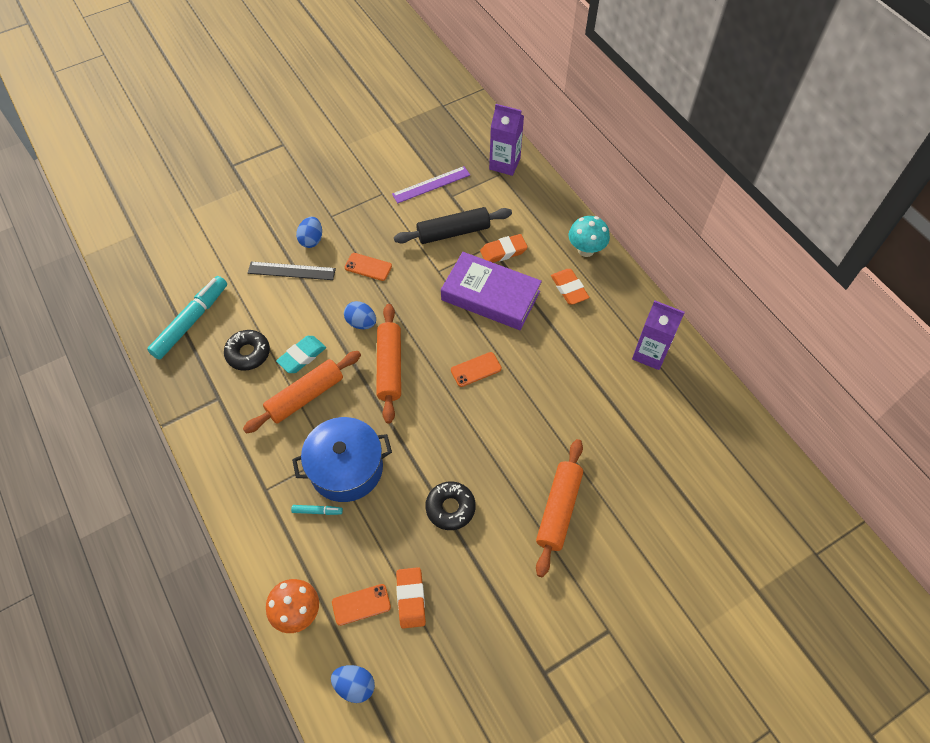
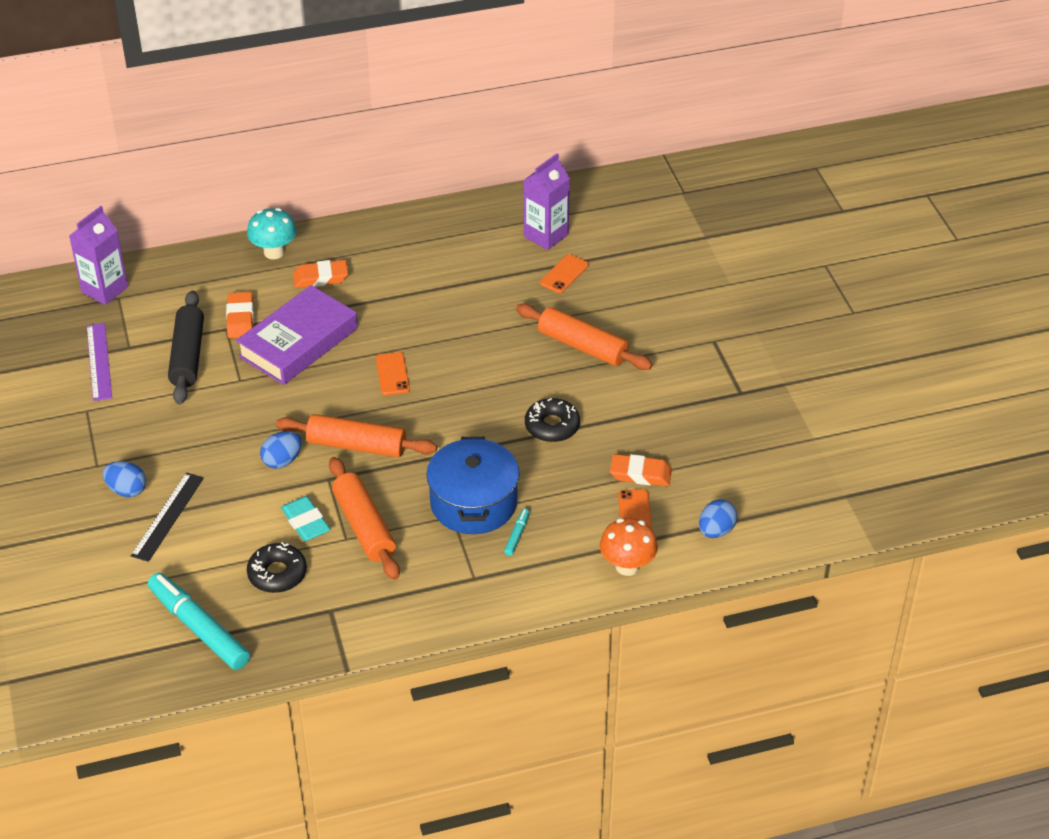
camera: 75 degrees left, 15 degrees down
(368, 267) = (200, 442): orange phone -> orange phone (564, 274)
(650, 353) = (432, 238): purple carton -> purple carton (546, 235)

